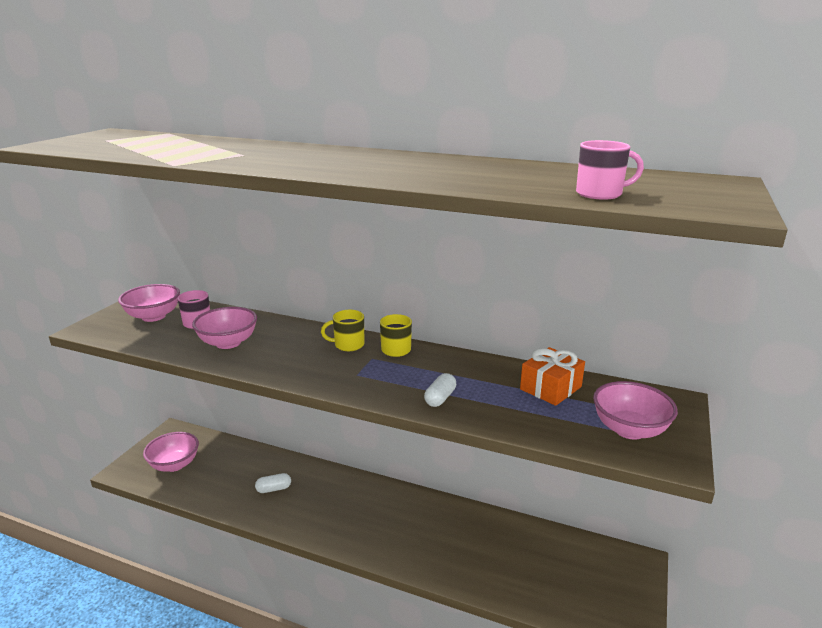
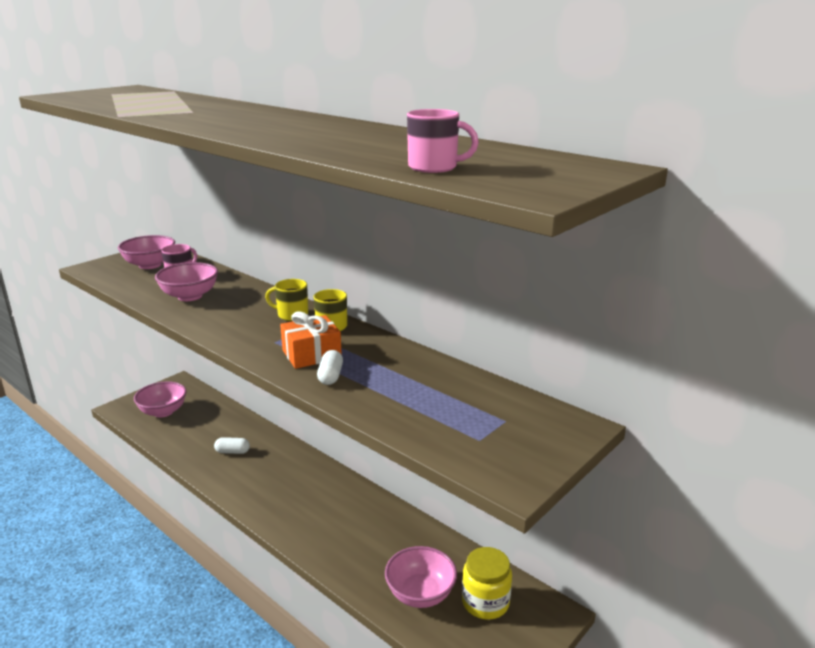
camera: 20 degrees right, 0 degrees up
(440, 398) = (330, 376): white capsule -> white capsule turned 45 degrees counterclockwise
(550, 388) = (451, 388): orange gift -> orange gift (311, 354)
(583, 568) = (485, 602): none -> yellow jar
(629, 429) = (494, 442): pink bowl -> pink bowl (420, 594)

